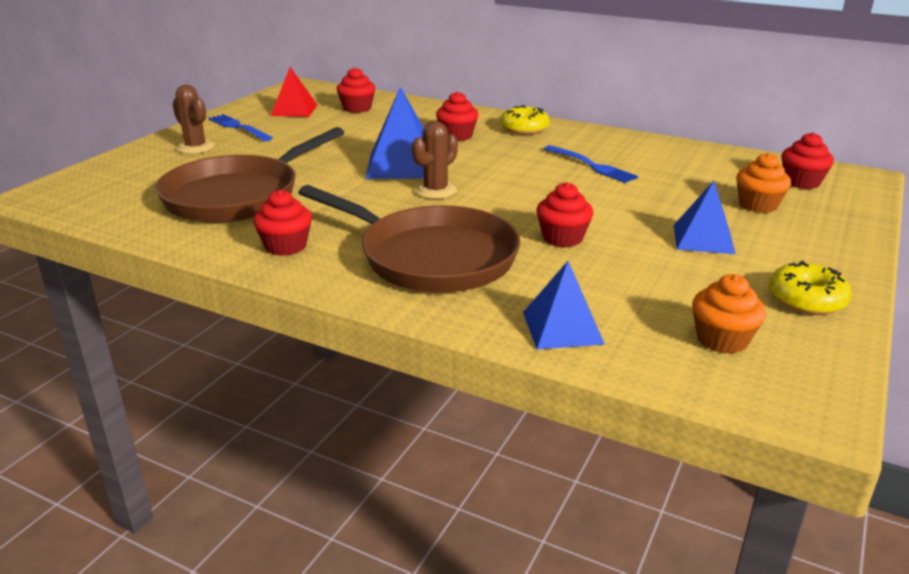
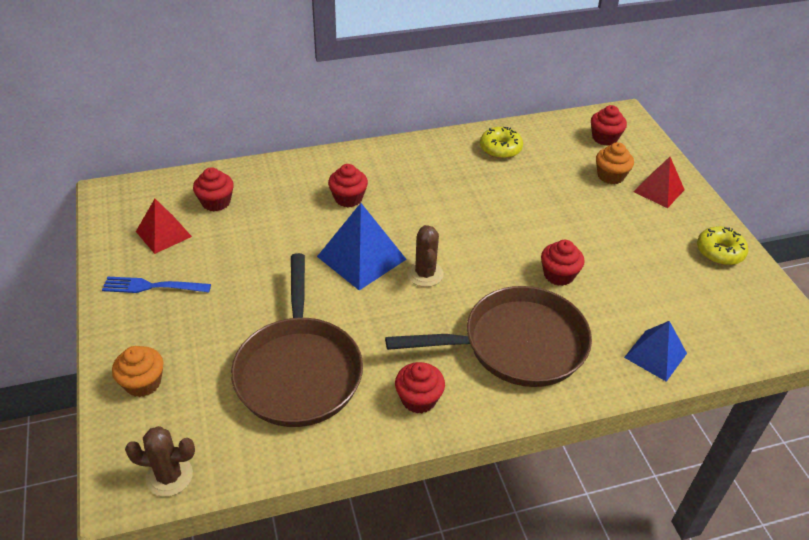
camera: 45 degrees left, 15 degrees up
(195, 147) = (159, 336): brown cactus -> brown cactus (169, 476)
(524, 129) = (382, 163): yellow donut -> yellow donut (500, 149)
(591, 165) = (479, 185): blue fork -> none
(703, 239) = (623, 227): blue pyramid -> none
(722, 339) = (724, 310): orange cupcake -> orange cupcake (143, 383)
(805, 233) = (659, 190): none -> red pyramid

